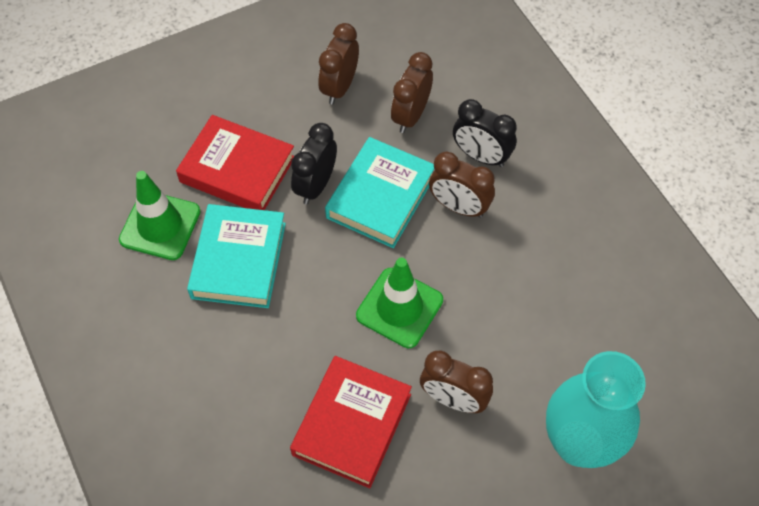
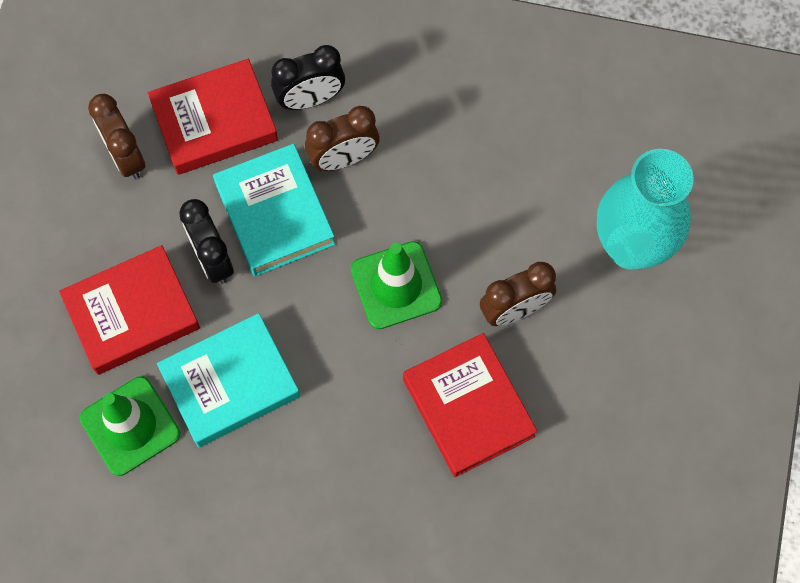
camera: 50 degrees left, 10 degrees up
(239, 260) = (230, 383): turquoise book -> turquoise book turned 75 degrees counterclockwise
(411, 116) = (214, 121): brown clock -> red book

